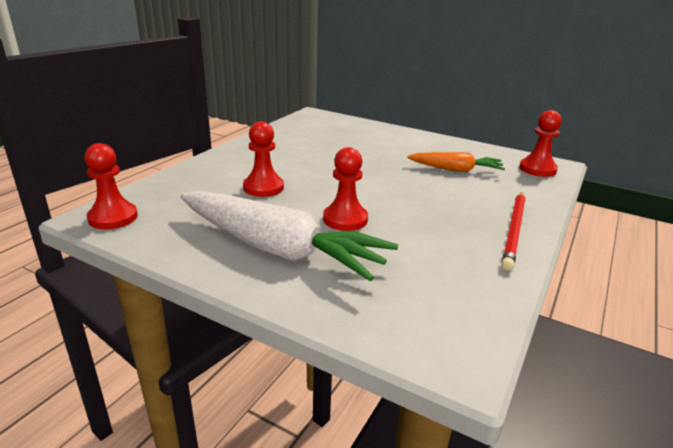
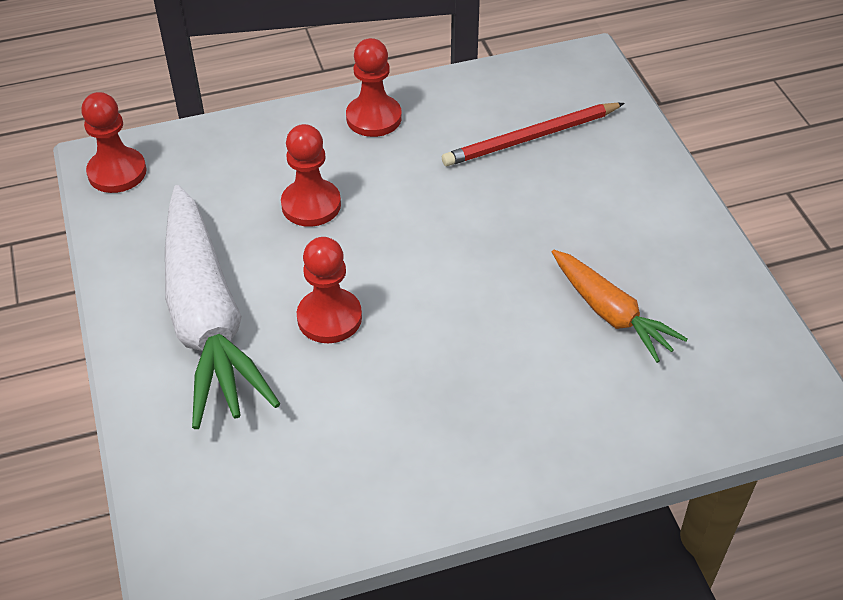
camera: 45 degrees right, 20 degrees up
(514, 230) = (500, 469): red pencil -> red pencil (531, 138)
(537, 169) = (749, 389): red pawn -> red pawn (374, 118)

